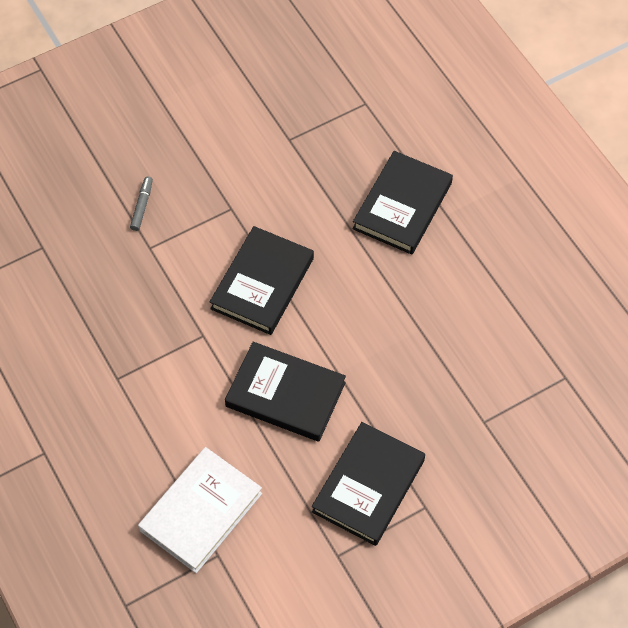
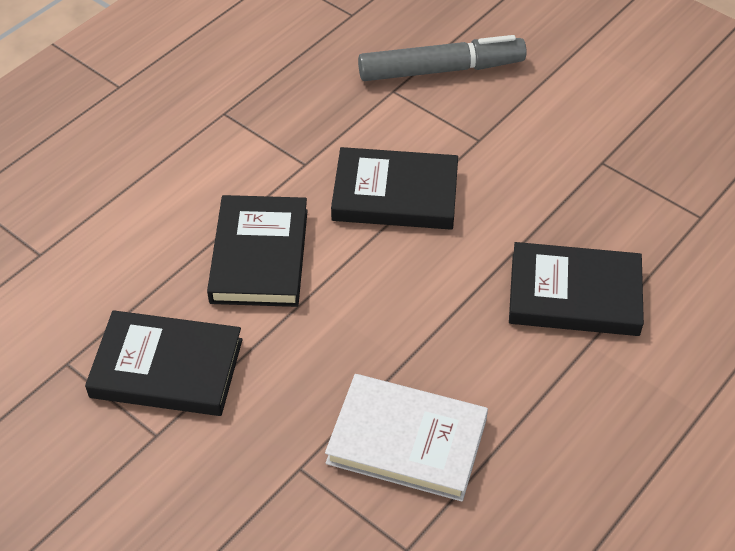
camera: 70 degrees right, 10 degrees down
(142, 206) = (441, 70): grey marker -> grey marker, size x2.38
(201, 512) = (88, 225): white book -> white book (407, 441)

